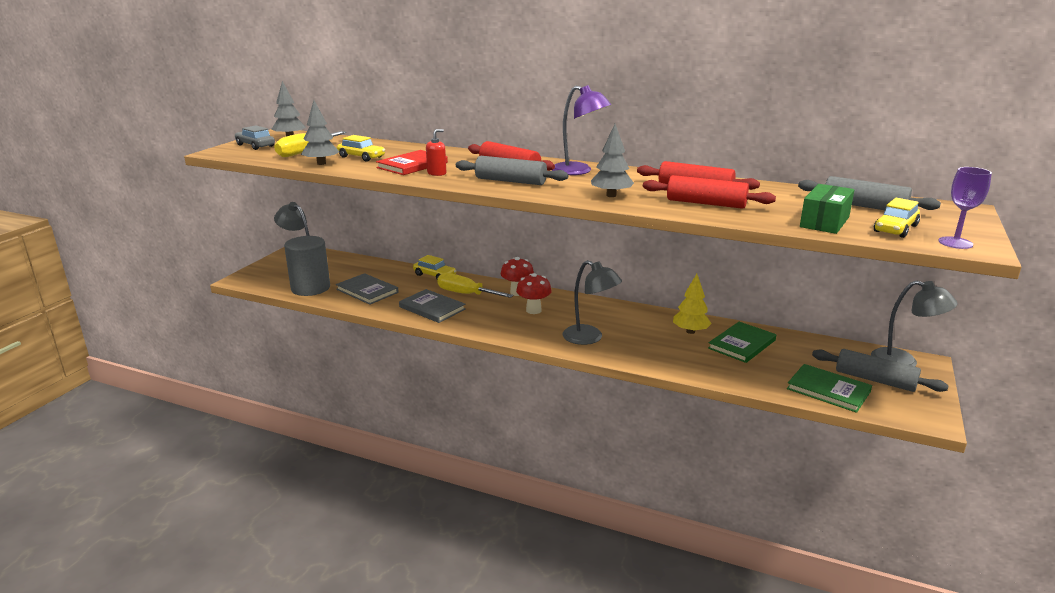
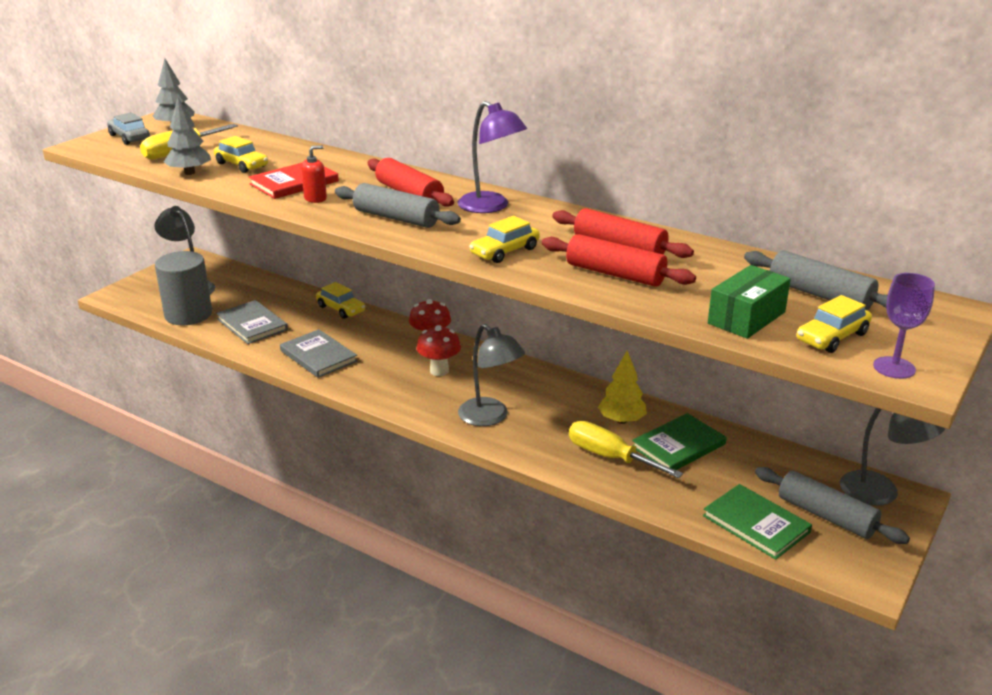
camera: 10 degrees right, 5 degrees up
(466, 294) = (367, 339): yellow screwdriver -> yellow screwdriver (610, 457)
(611, 195) = (504, 251): grey tree -> yellow car

